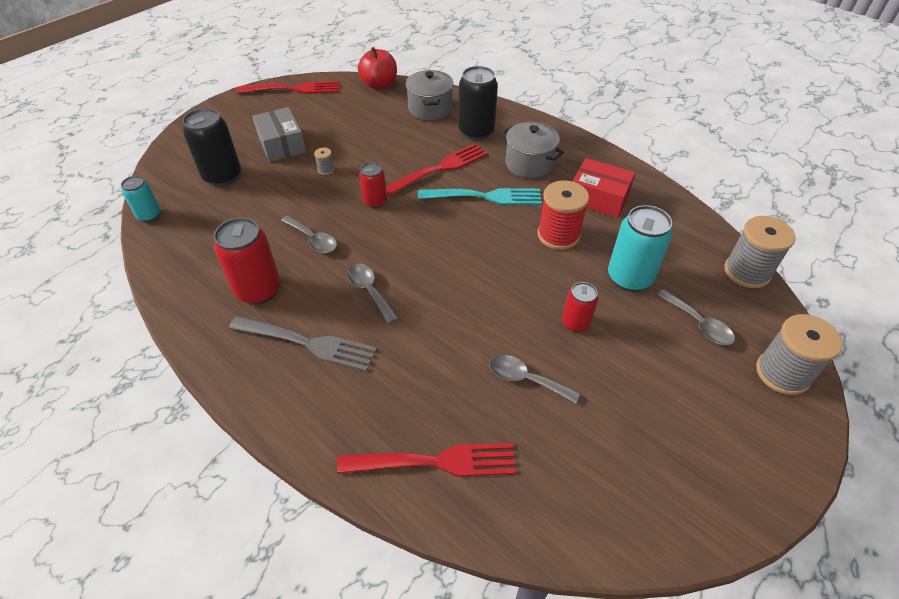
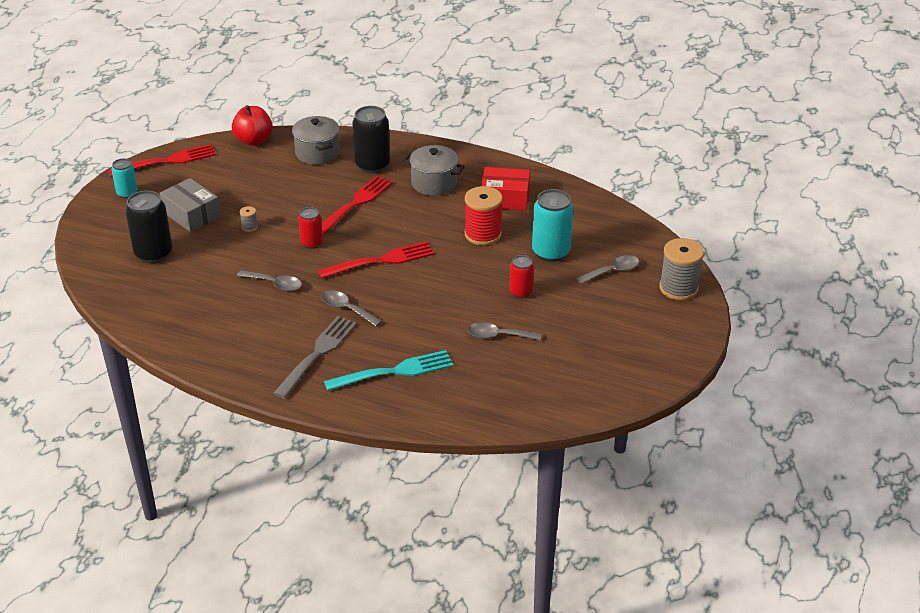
camera: 20 degrees left, 10 degrees down
(149, 215) = (108, 299): turquoise can -> turquoise can (127, 193)
(258, 290) = (252, 330): red can -> none
(306, 343) = (317, 355): grey fork -> grey fork turned 60 degrees counterclockwise
(433, 462) = (454, 398): red fork -> red fork (380, 261)
(484, 197) = (406, 218): turquoise fork -> turquoise fork (393, 372)
(699, 324) = (612, 271): grey spoon -> grey spoon turned 60 degrees counterclockwise
(747, 272) = (639, 228): grey spool -> none

